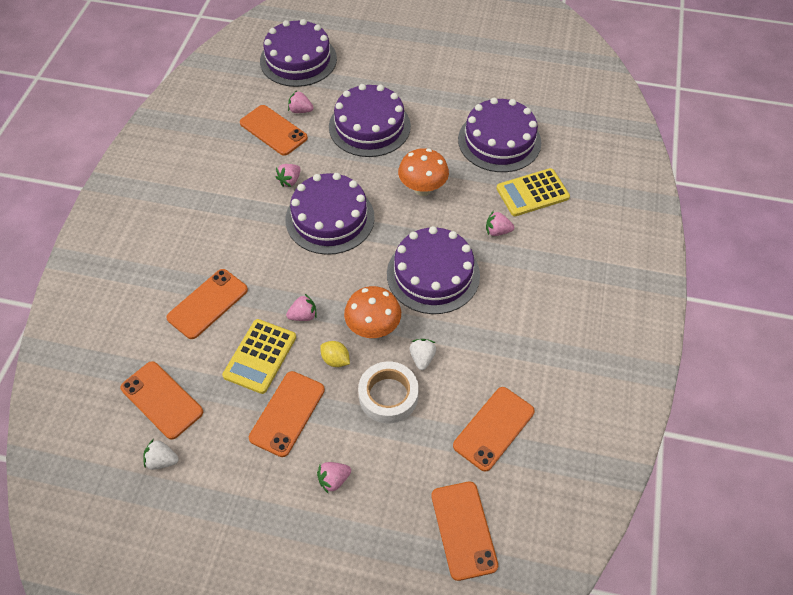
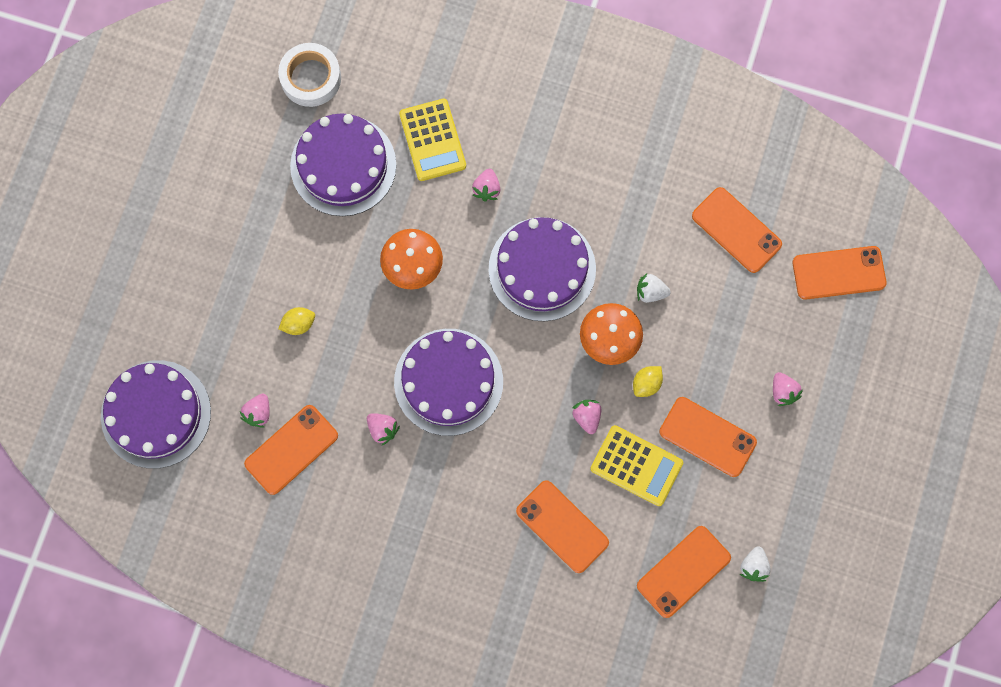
camera: 85 degrees left, 20 degrees up
(369, 126) = (298, 324): purple cake -> yellow lemon
(388, 396) = (693, 331): white tape -> white tape (311, 78)

